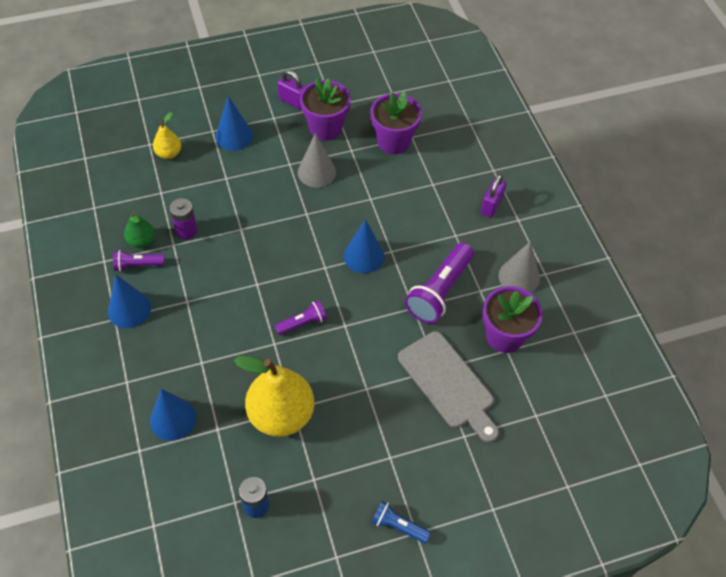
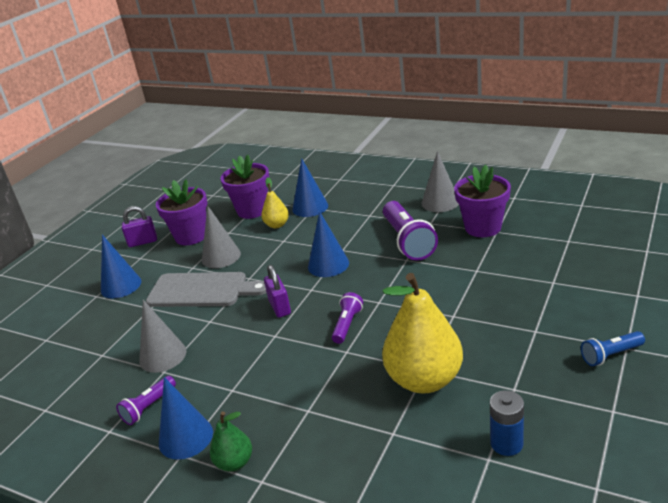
camera: 40 degrees left, 25 degrees down
(142, 241) = (129, 392): green pear -> green pear (234, 462)
(169, 153) = (74, 331): yellow pear -> yellow pear (277, 225)
(173, 419) = (345, 463): blue cone -> blue cone (310, 207)
(186, 231) = (163, 356): purple battery -> grey cone
(448, 383) = (495, 270): grey cutting board -> grey cutting board (202, 290)
(491, 205) = (366, 191): purple padlock -> purple padlock (280, 307)

